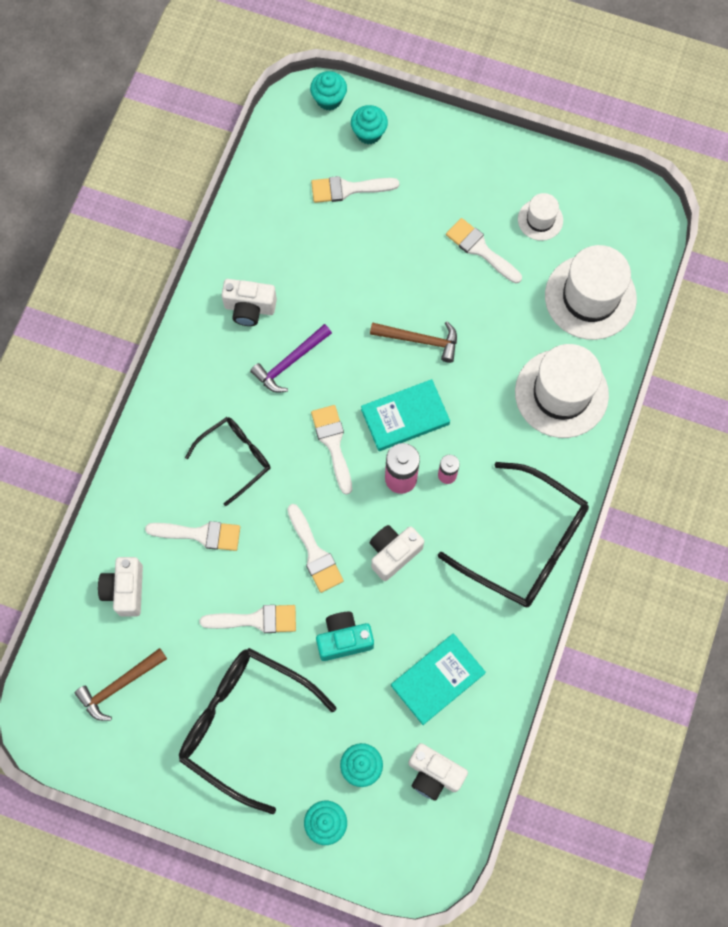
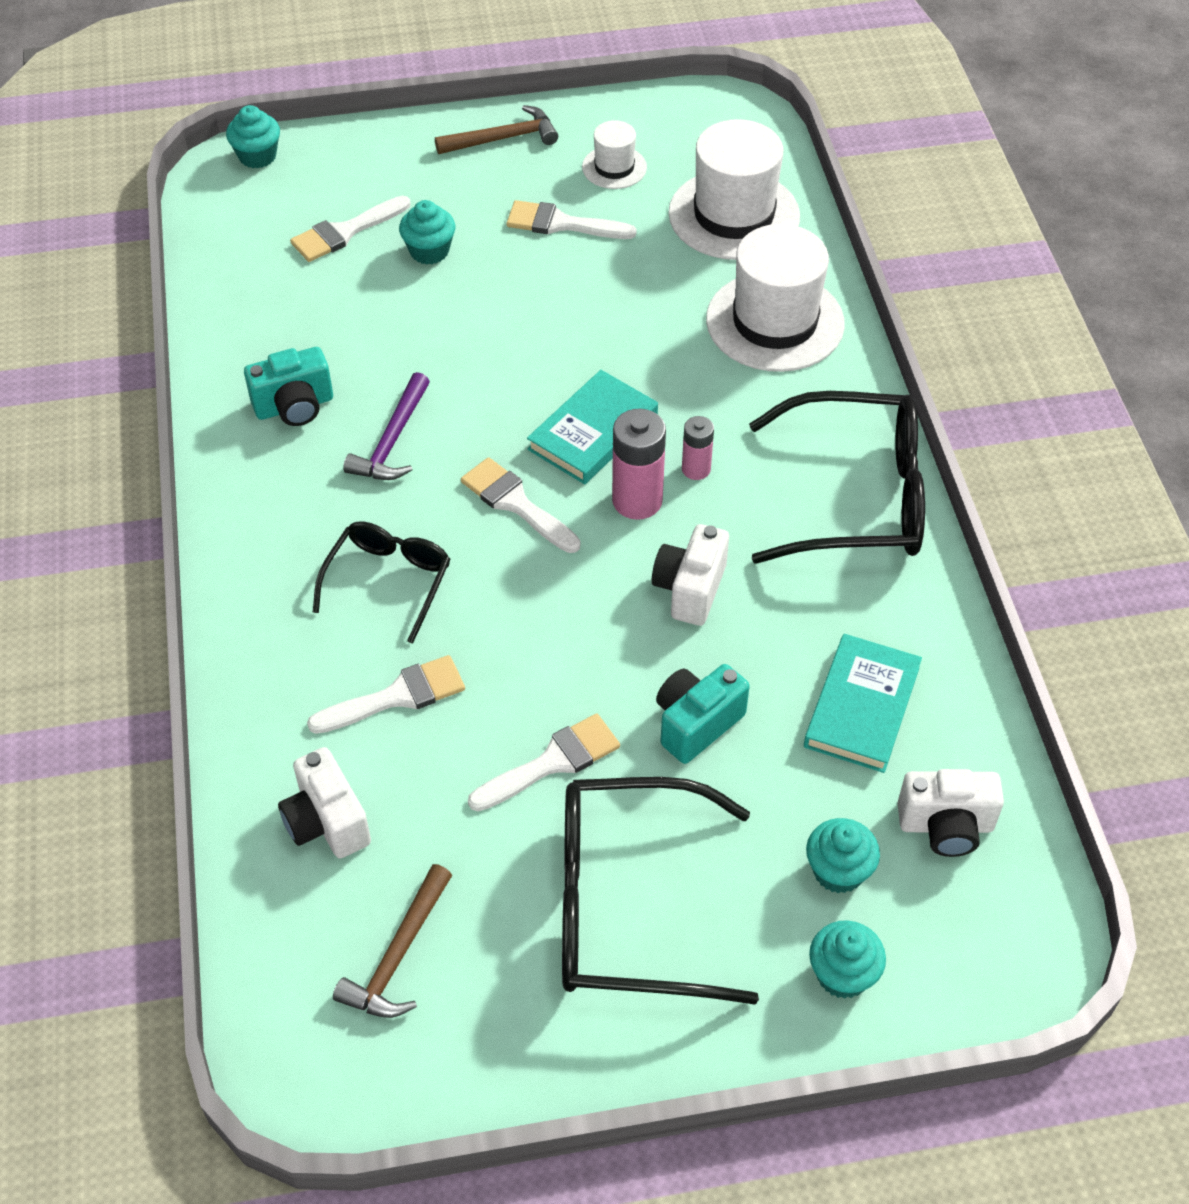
camera: 30 degrees left, 20 degrees down
(249, 308) = (294, 406): white camera -> turquoise camera
(314, 553) = (580, 640): white brush -> none
(369, 133) = (334, 168): turquoise cupcake -> turquoise cupcake (429, 251)
(420, 340) = (552, 344): brown hammer -> brown hammer (503, 138)

